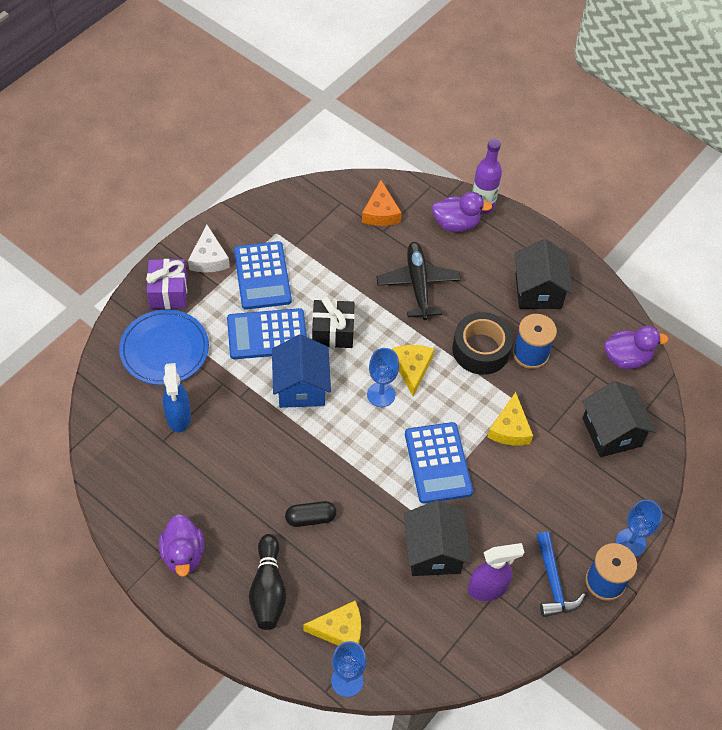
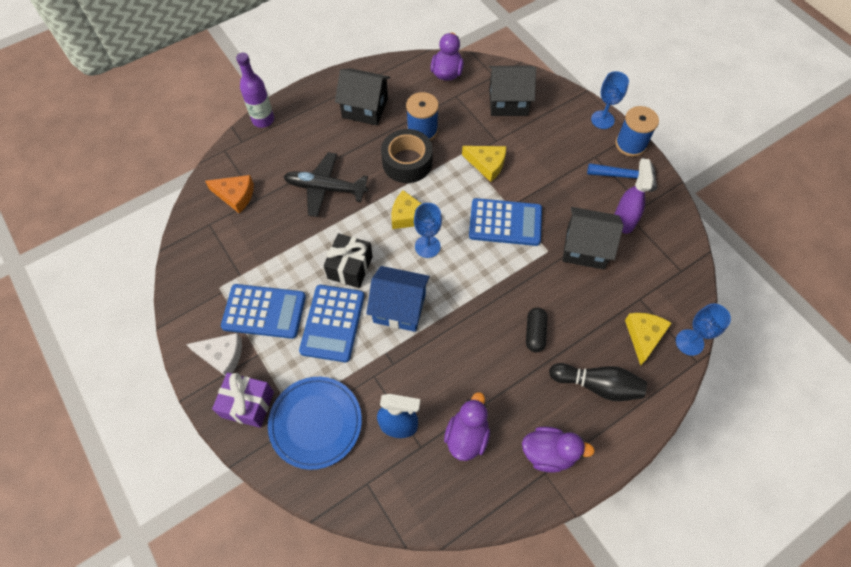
camera: 70 degrees left, 5 degrees up
(456, 224) = (274, 143): purple duck -> purple duck (467, 436)

